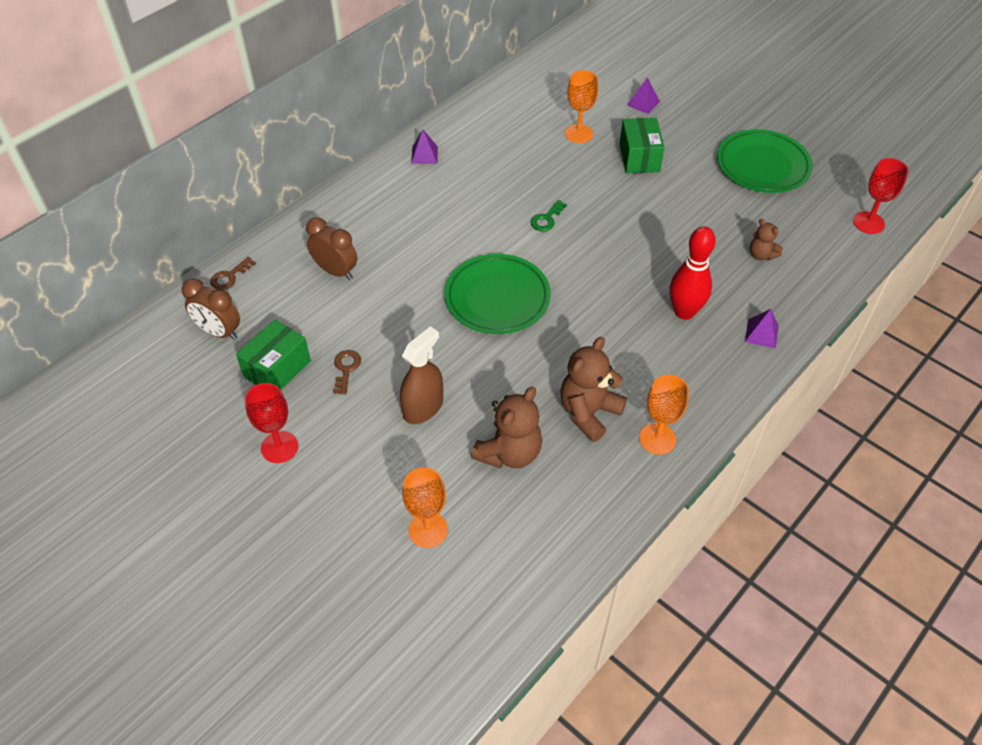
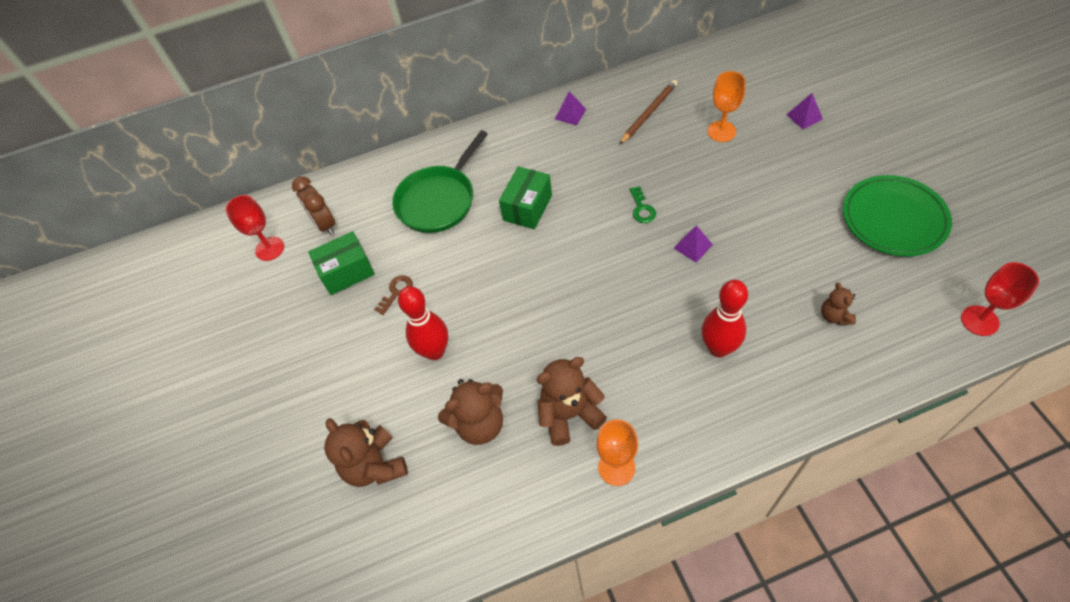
camera: 35 degrees right, 5 degrees up
(229, 277) = (358, 179): brown key -> none
(279, 447) = (310, 341): red goblet -> red goblet (270, 249)
(336, 271) = (438, 200): brown clock -> green pan
(423, 407) = (435, 351): brown spray bottle -> red bowling pin
(428, 530) = (375, 465): orange goblet -> brown teddy bear
(497, 298) = (554, 271): green plate -> none
(501, 135) = (649, 113): none -> brown pencil
(546, 219) = (642, 209): green key -> green key turned 75 degrees counterclockwise
(639, 158) = (767, 173): green box -> green box (527, 208)
(761, 333) = (784, 400): purple pyramid -> purple pyramid (693, 246)

